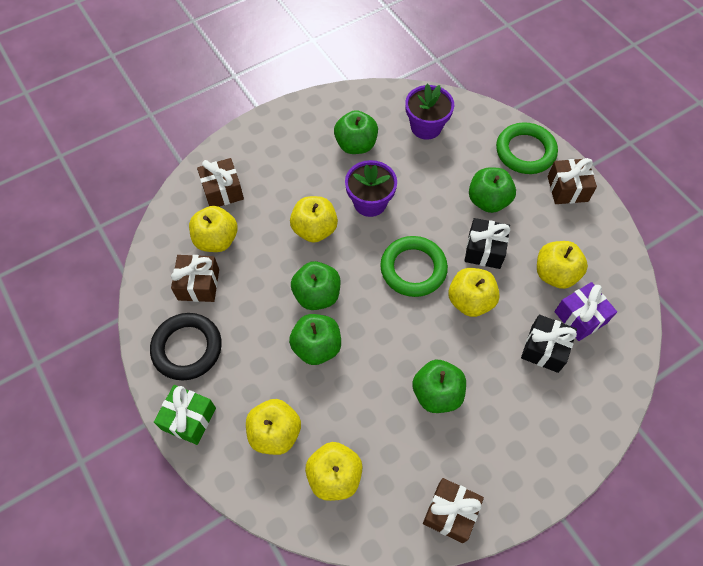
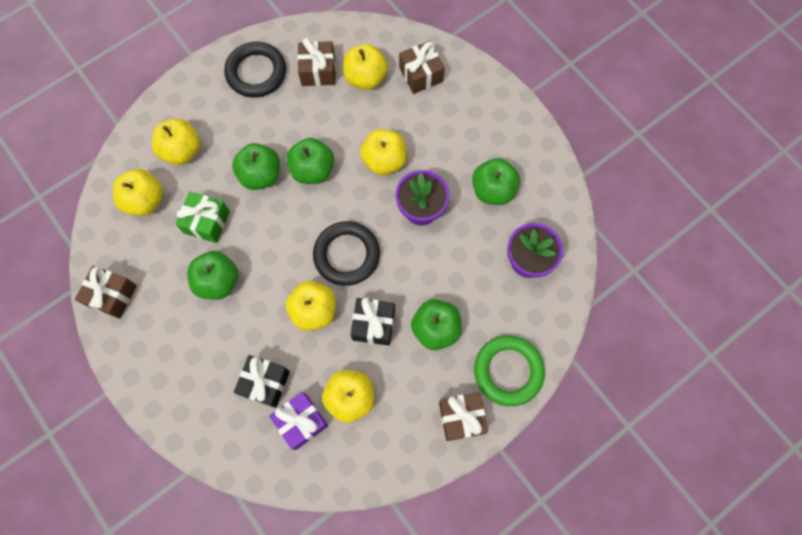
camera: 85 degrees right, 10 degrees up
(189, 418) = (194, 84): green gift -> green gift (207, 222)
(413, 269) = (347, 255): green ring -> black ring

